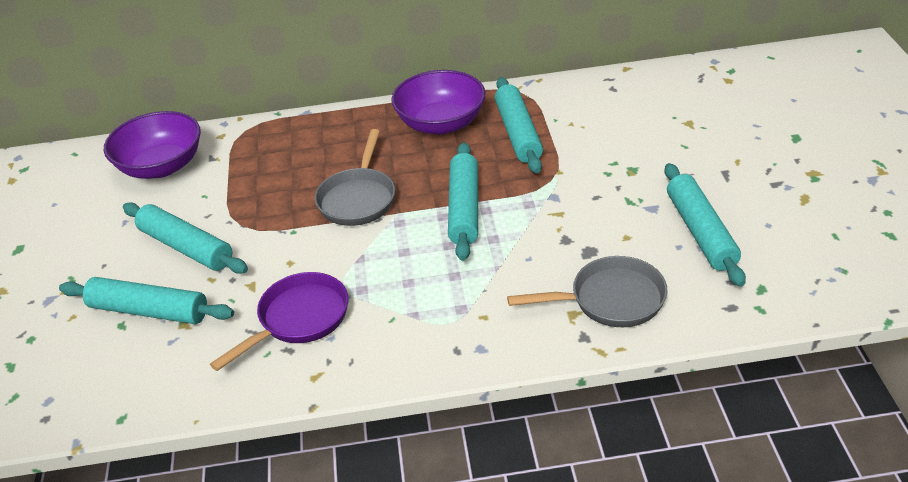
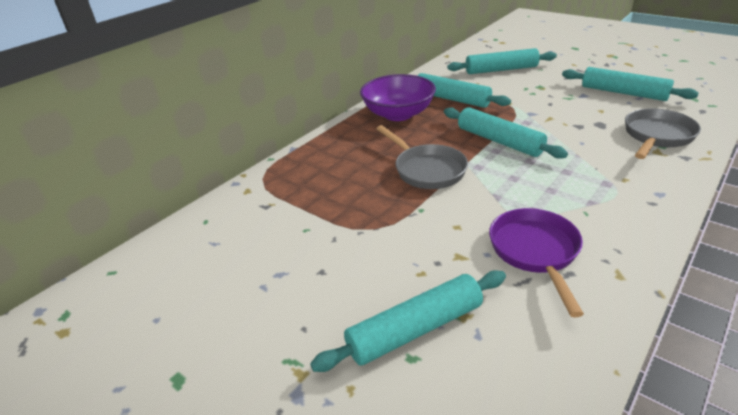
camera: 45 degrees left, 5 degrees down
(161, 166) = (227, 233): purple bowl -> none
(186, 247) = (358, 268): turquoise rolling pin -> turquoise rolling pin (501, 70)

